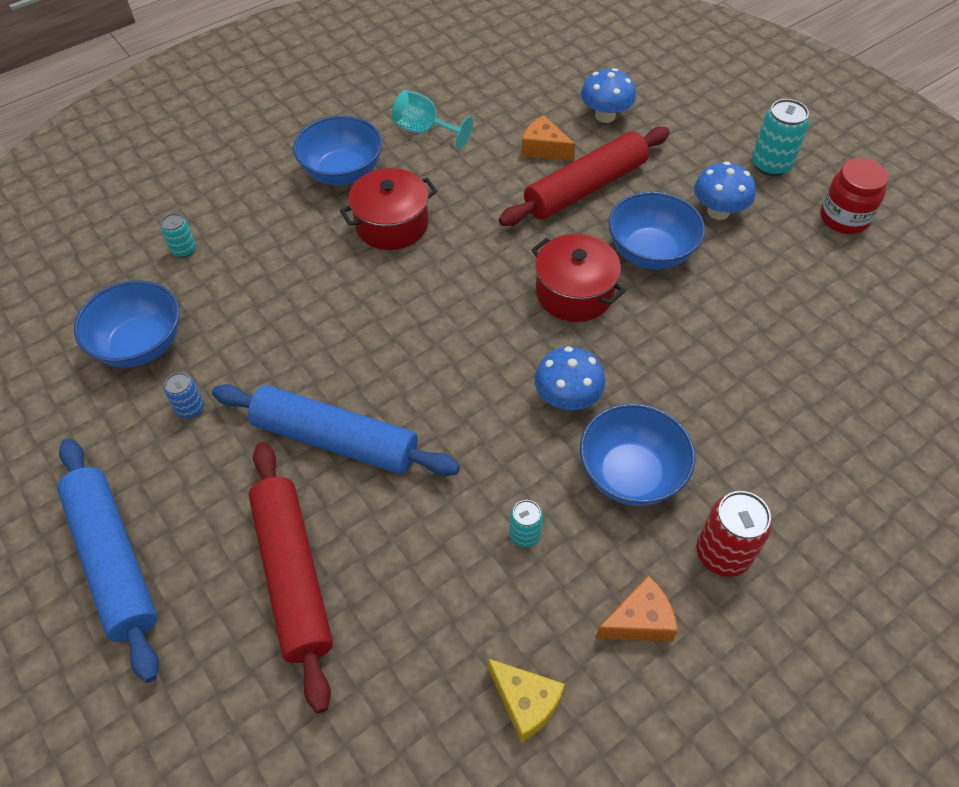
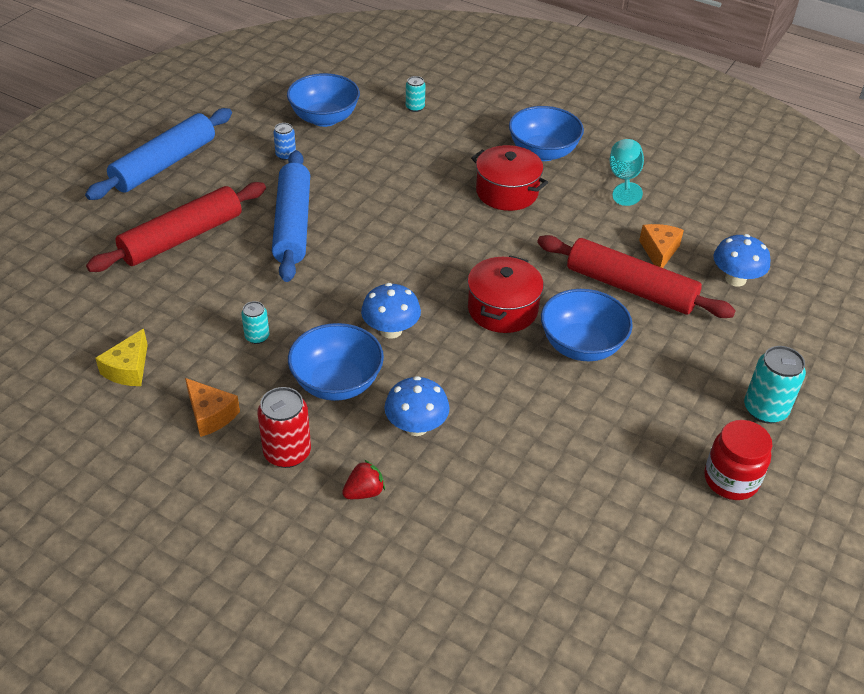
camera: 65 degrees right, 10 degrees down
(718, 211) = (667, 382): blue mushroom -> blue mushroom (416, 426)
(796, 496) = (364, 492): none -> red strawberry

